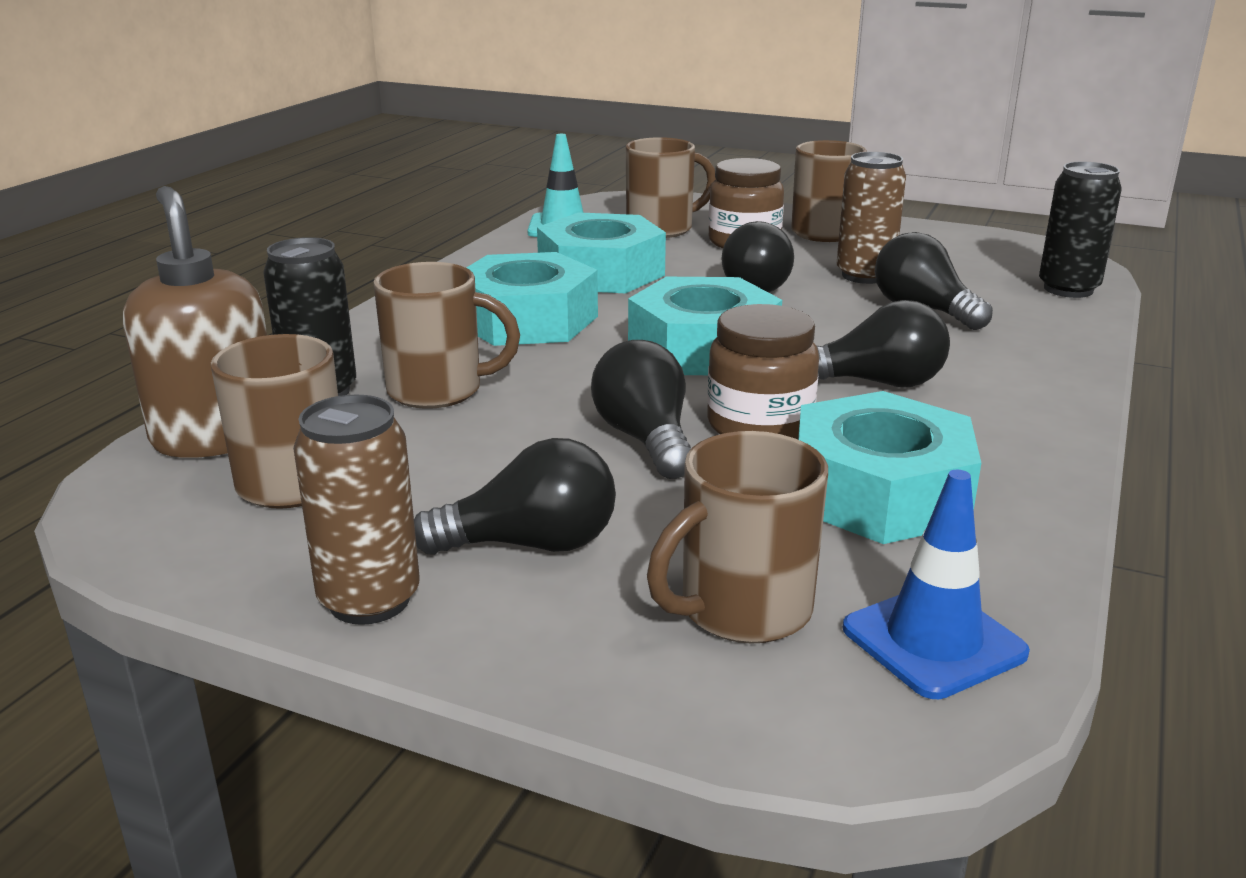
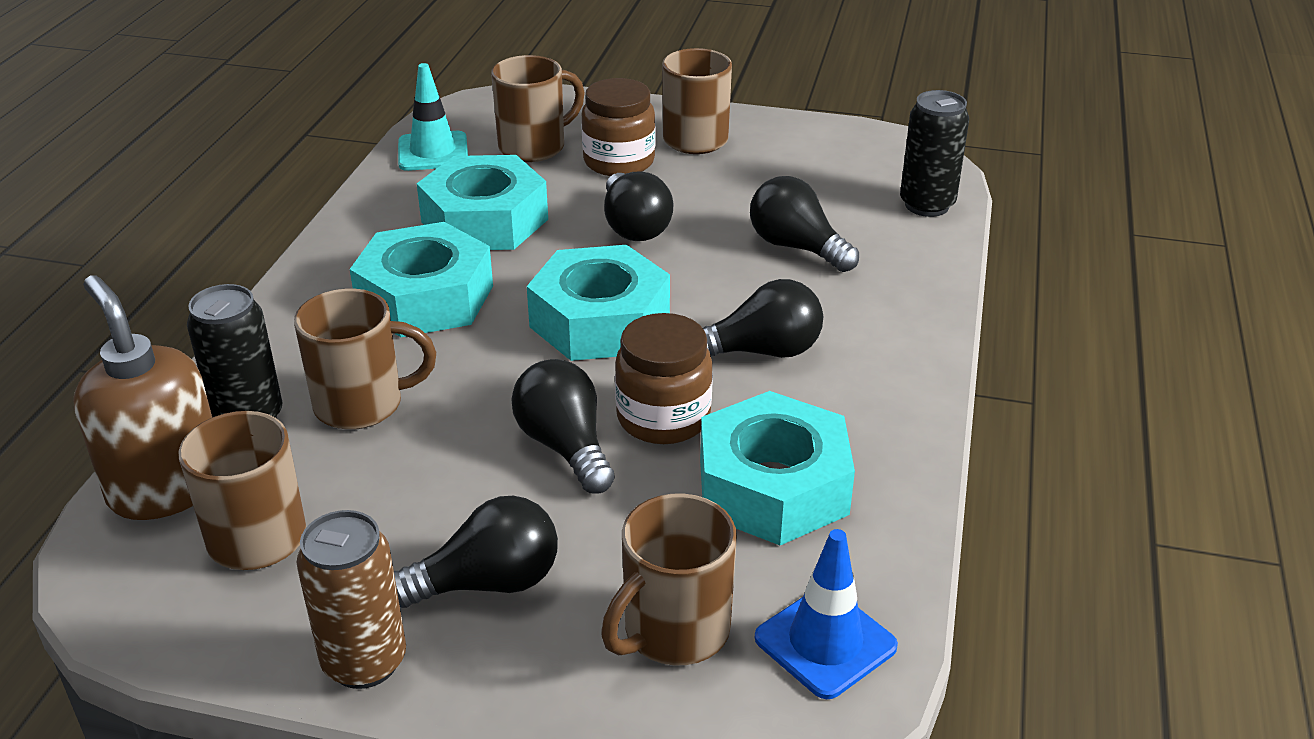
camera: 10 degrees left, 10 degrees up
(864, 276) = (739, 202): brown can -> none

